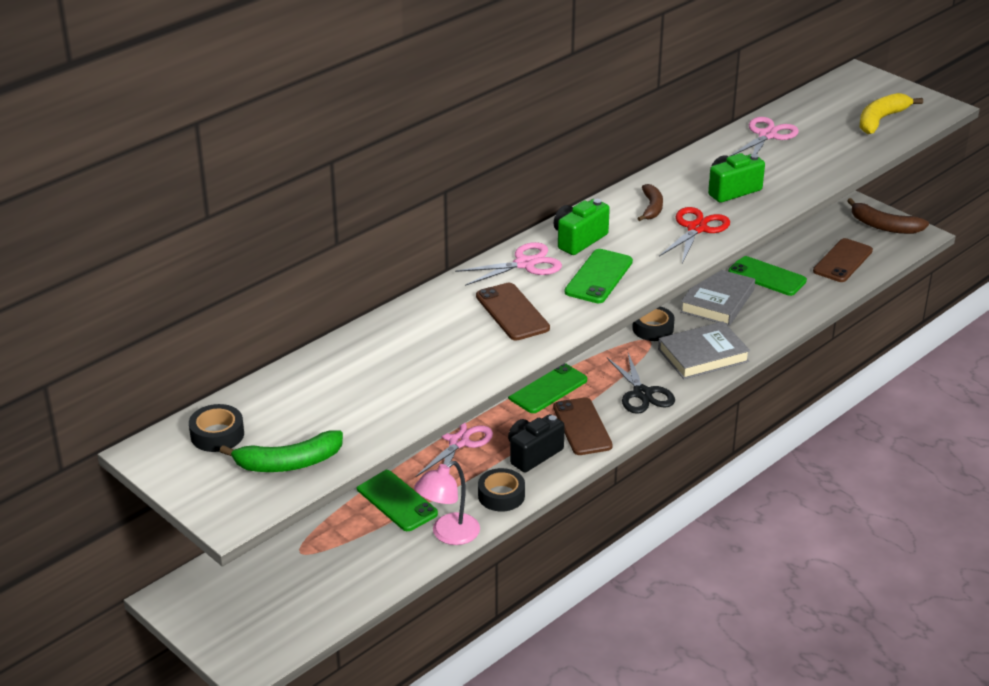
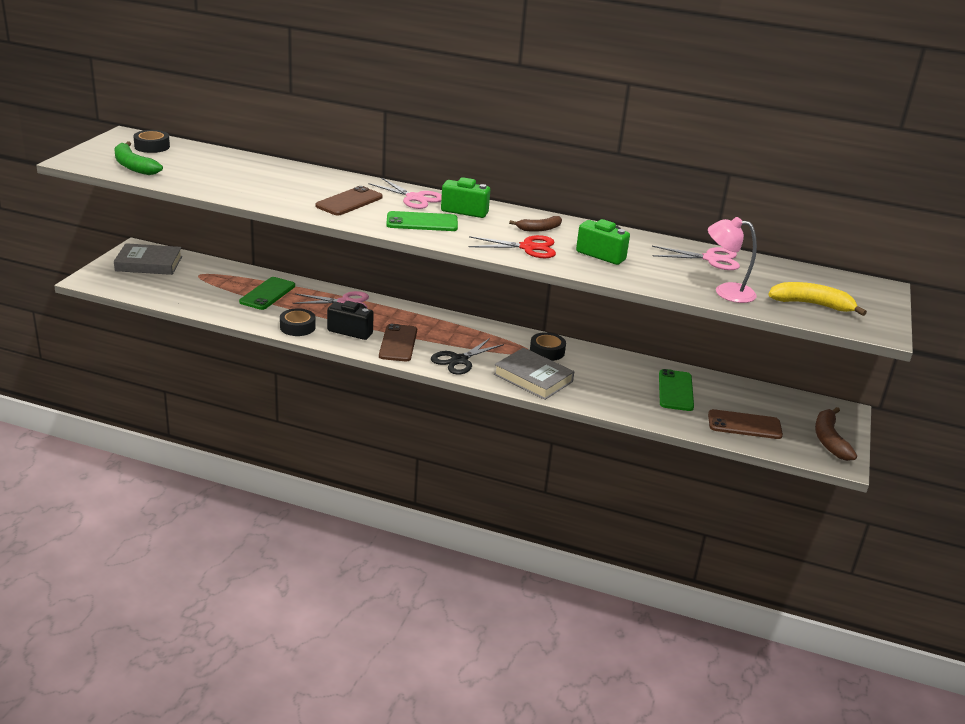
camera: 60 degrees right, 5 degrees down
(448, 534) = (244, 316): pink lamp -> pink lamp (726, 292)
(548, 388) = (432, 323): green phone -> none
(582, 427) = (398, 343): brown phone -> brown phone turned 45 degrees counterclockwise
(717, 301) = (614, 373): grey book -> grey book (149, 263)

